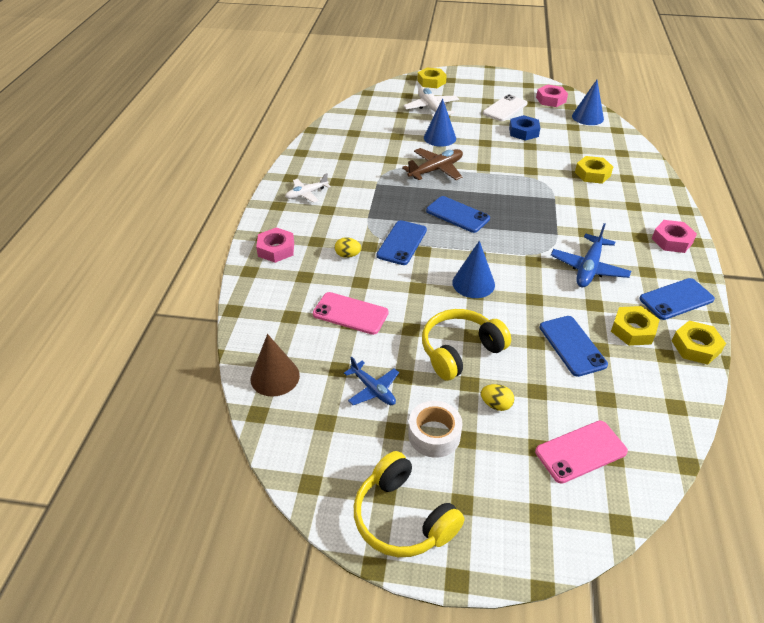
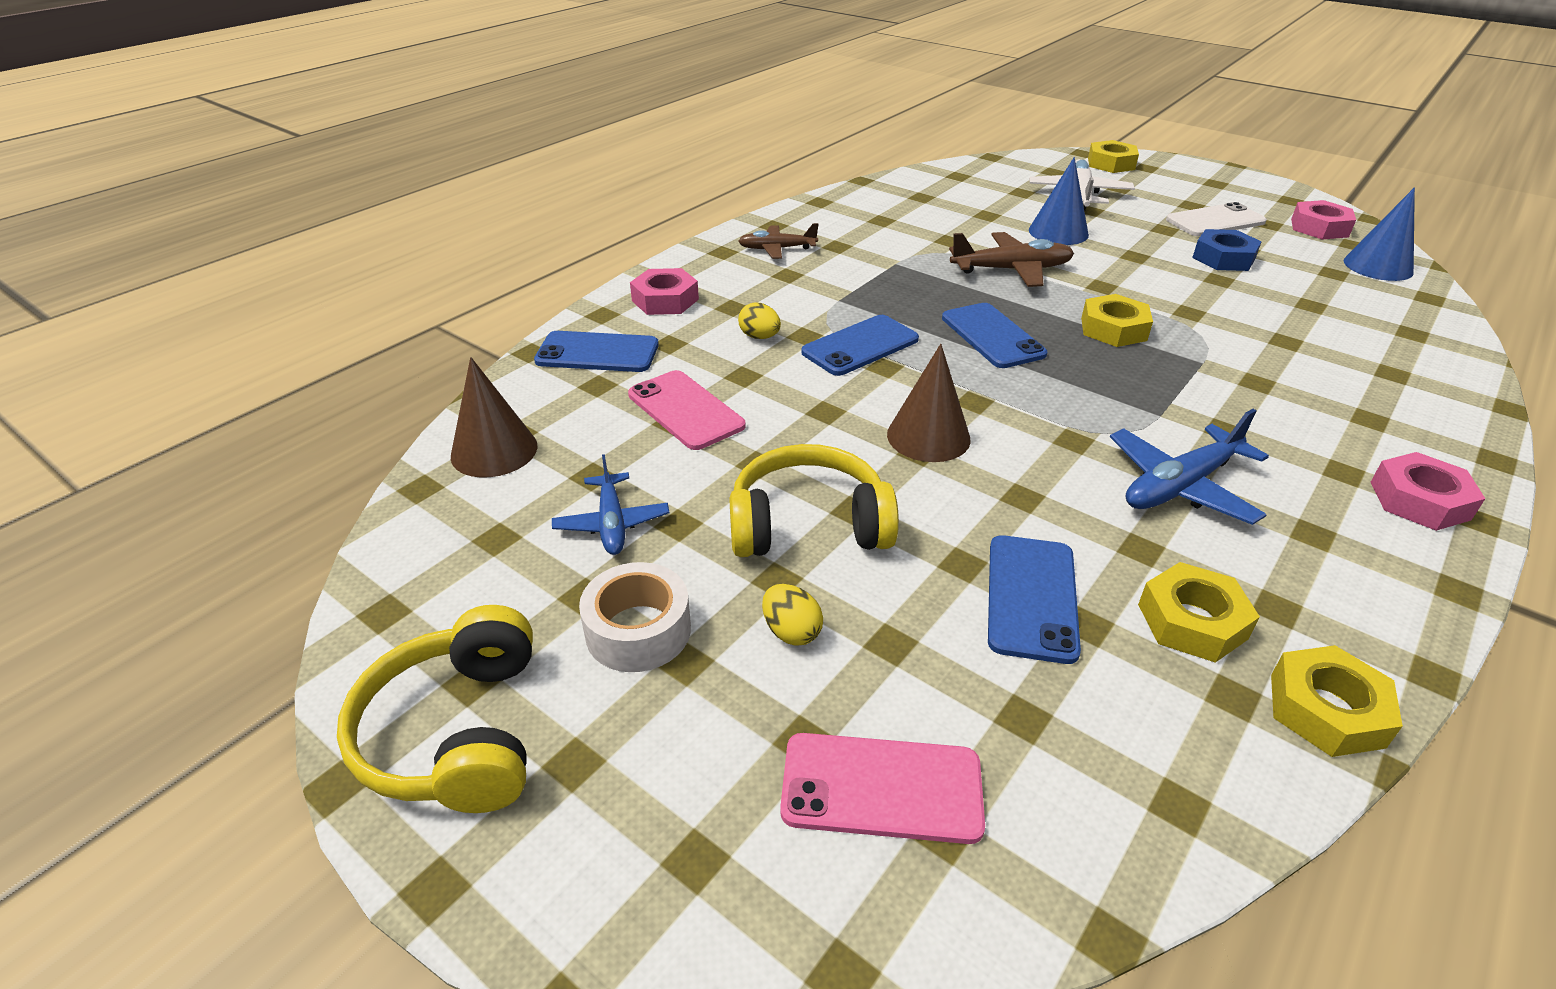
camera: 30 degrees right, 5 degrees down
(306, 194) = (776, 249): white plane -> brown plane
(473, 283) = (928, 436): blue cone -> brown cone
(592, 174) = (1317, 348): yellow nut -> yellow nut (1113, 329)
(676, 299) = (1346, 604): blue phone -> blue phone (597, 353)

